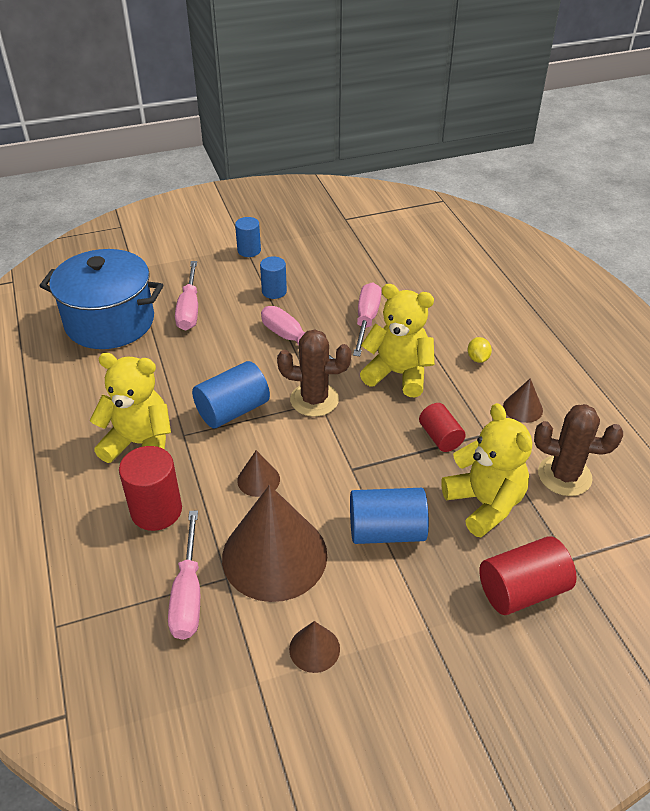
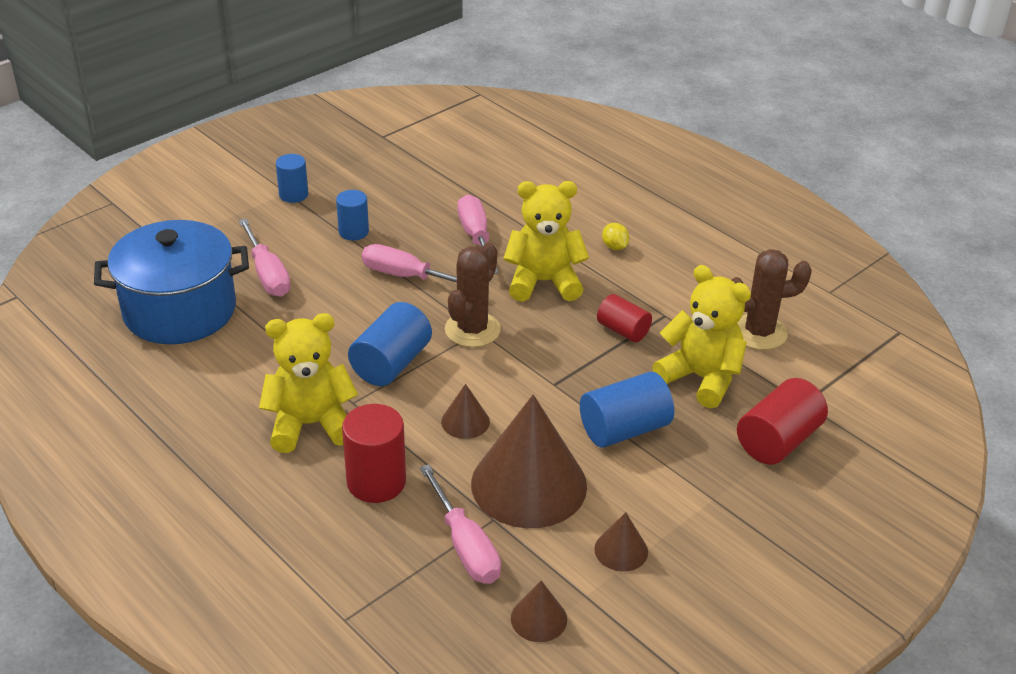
camera: 25 degrees left, 5 degrees down
(314, 400) = (472, 330): brown cactus -> brown cactus turned 45 degrees counterclockwise
(523, 408) = (685, 282): brown cone -> brown cone (538, 619)

